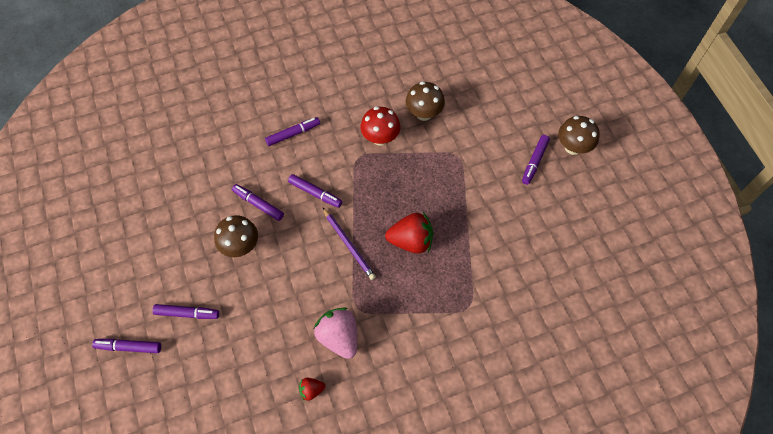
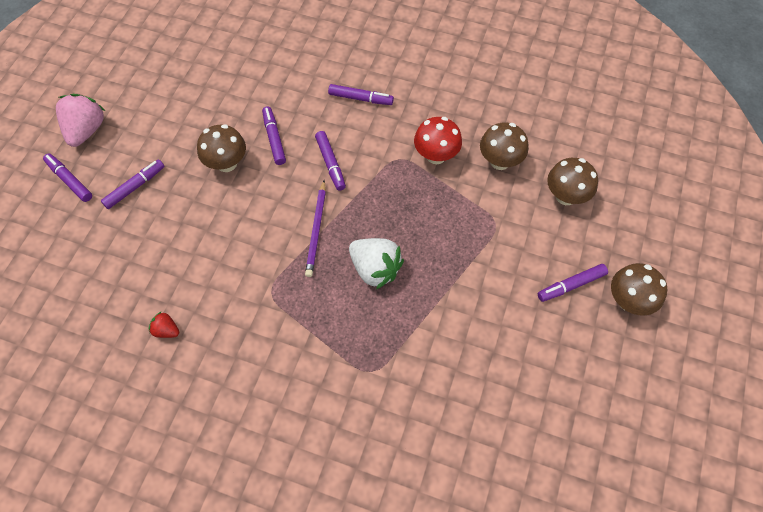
camera: 40 degrees right, 0 degrees up
(187, 313) = (135, 187): purple marker -> purple marker turned 90 degrees counterclockwise
(339, 337) = (231, 304): pink strawberry -> pink strawberry (86, 130)
(411, 241) = (375, 269): red strawberry -> white strawberry
(483, 108) = (565, 196): none -> brown mushroom

